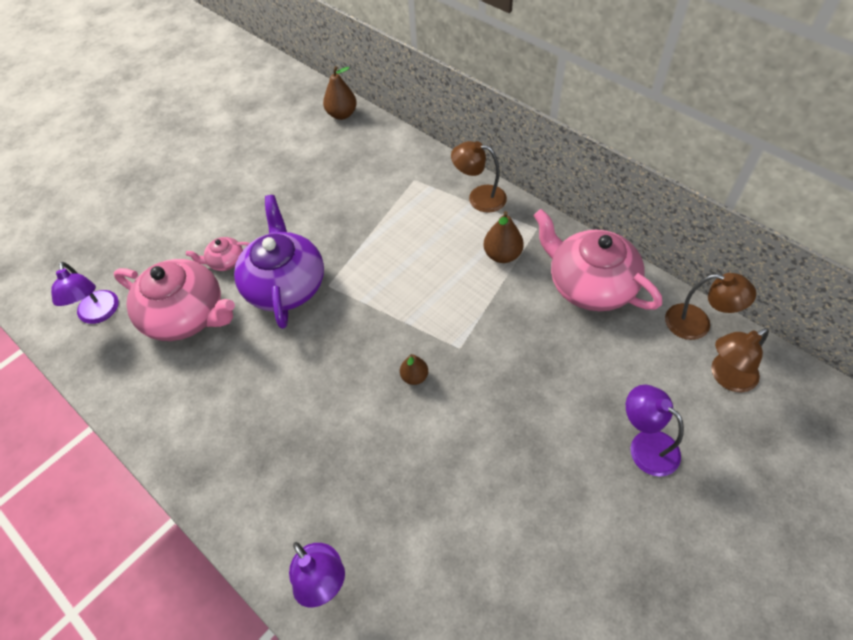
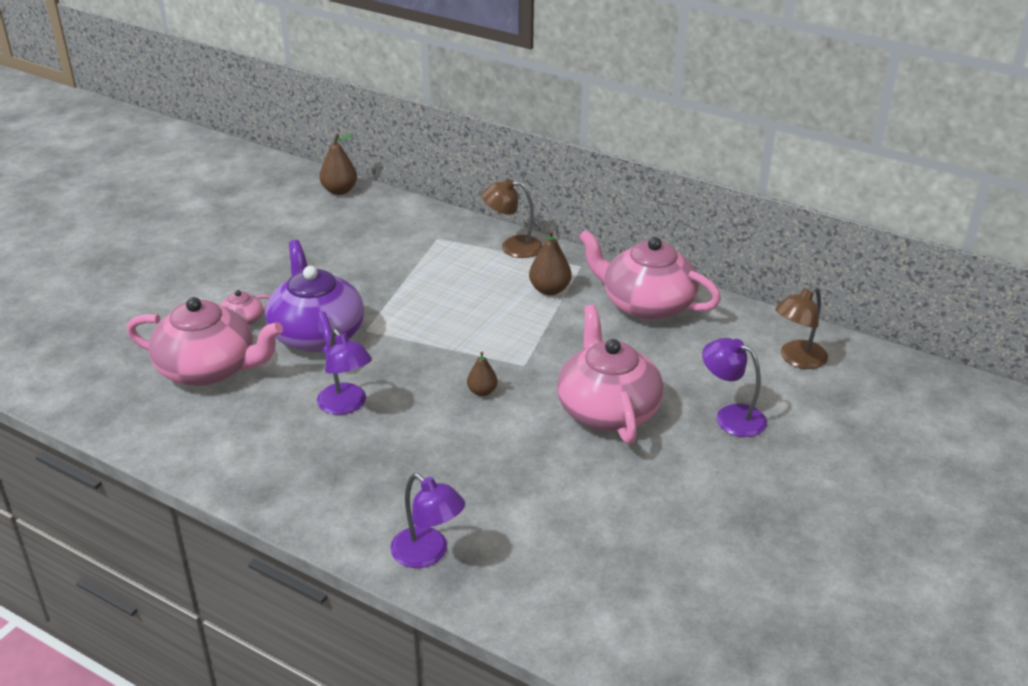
camera: 15 degrees left, 20 degrees down
(99, 314) = (102, 378): purple lamp -> purple lamp (346, 405)
(526, 417) = (607, 409): none -> pink teapot
(697, 324) = (760, 324): brown lamp -> none

